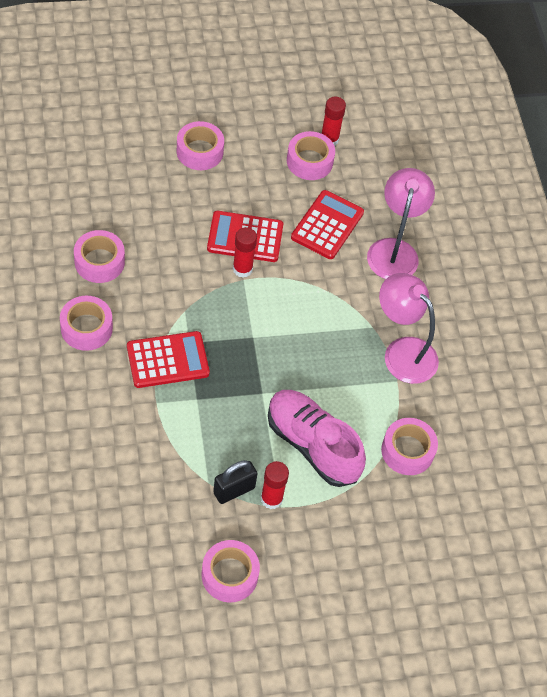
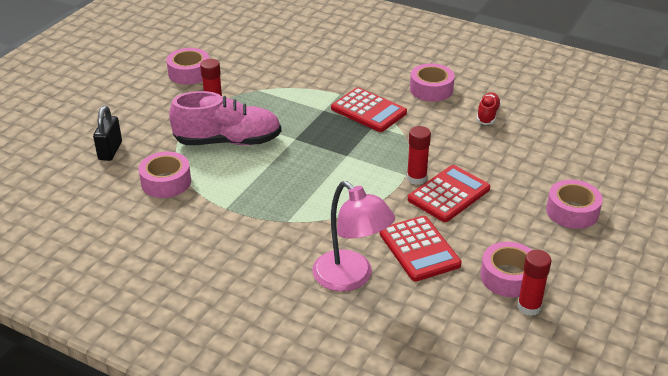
camera: 135 degrees right, 20 degrees down
(99, 262) = (487, 115): pink tape -> red shoe
(168, 360) = (368, 111): red calculator -> red calculator turned 75 degrees counterclockwise
(234, 490) = (239, 96): black padlock -> black padlock (110, 151)
(402, 352) = (246, 225): pink lamp -> none

